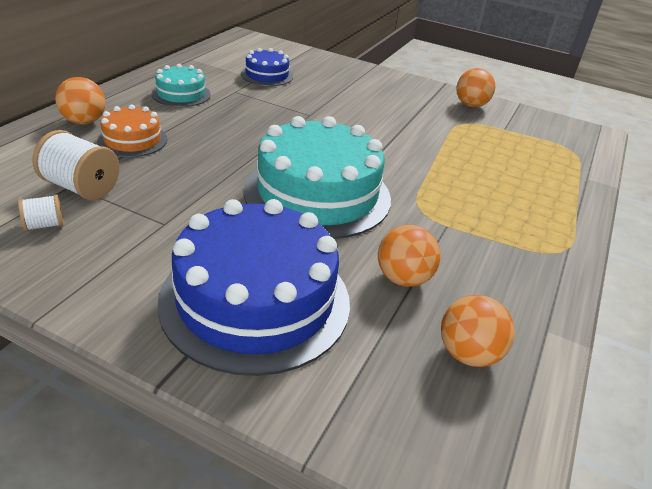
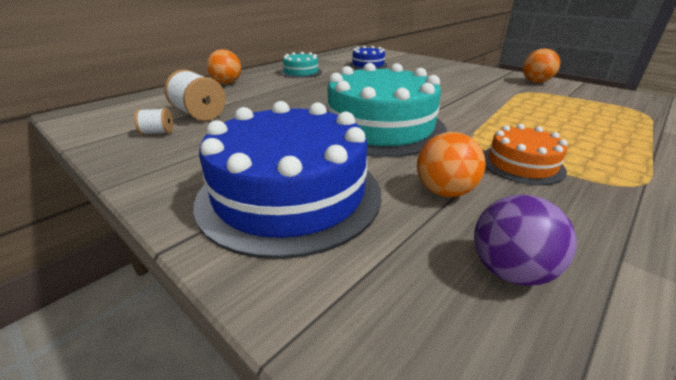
camera: 20 degrees right, 5 degrees down
(132, 140) = (252, 92): orange cake -> orange cake (521, 164)
(468, 354) = (510, 271): orange ball -> purple ball

